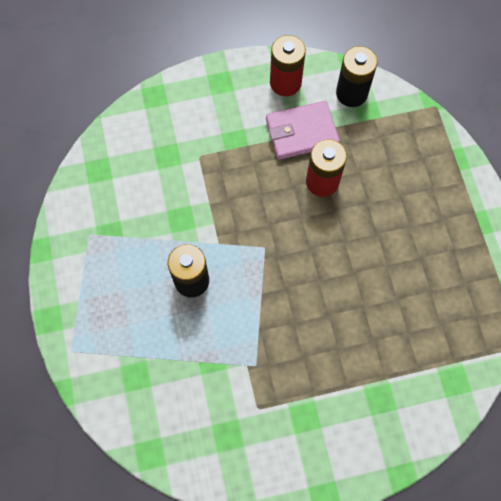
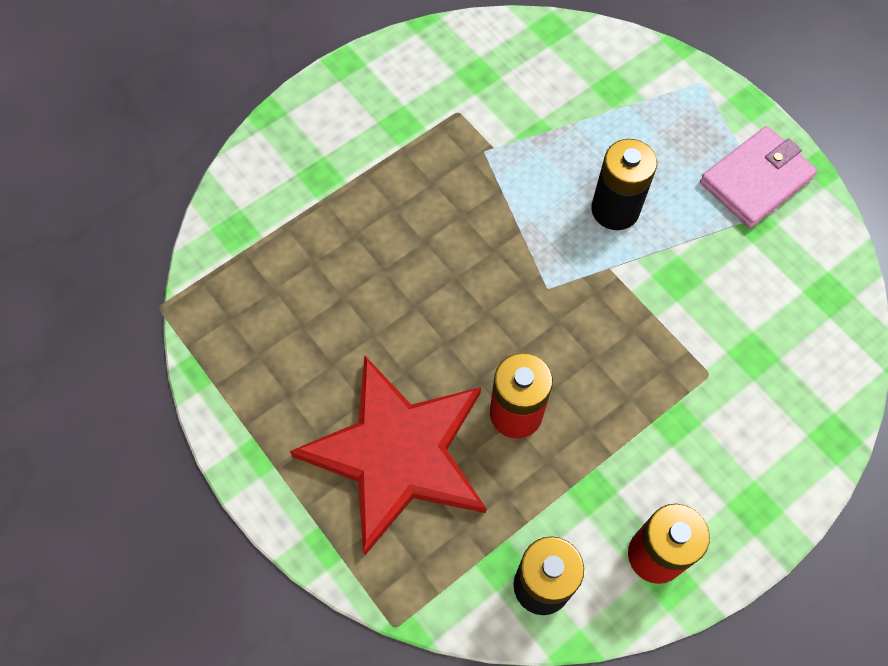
camera: 155 degrees right, 5 degrees down
(301, 132) = (585, 478): pink wallet -> pink wallet (756, 180)
(400, 188) = (398, 453): none -> red star

